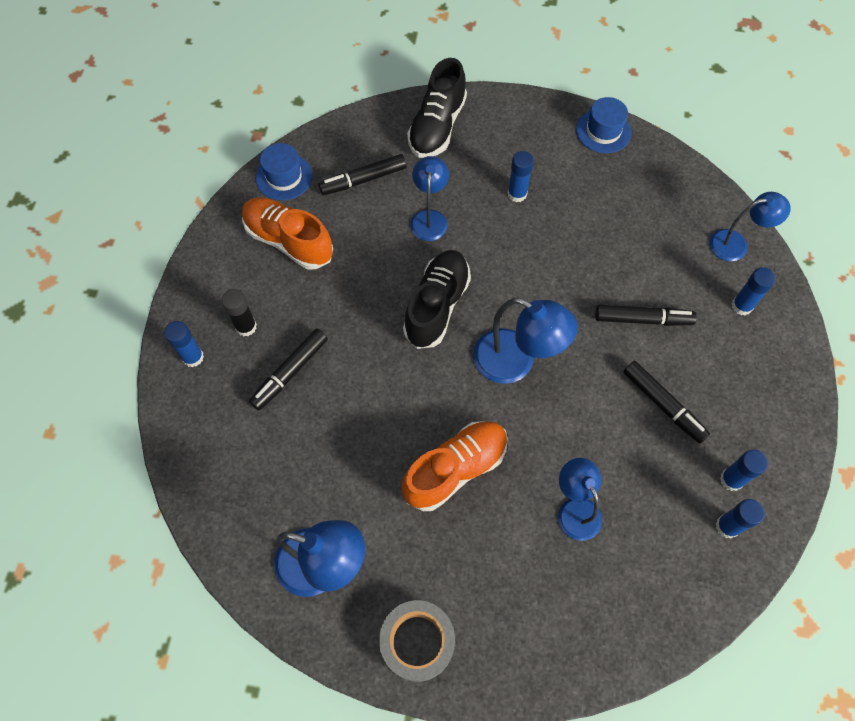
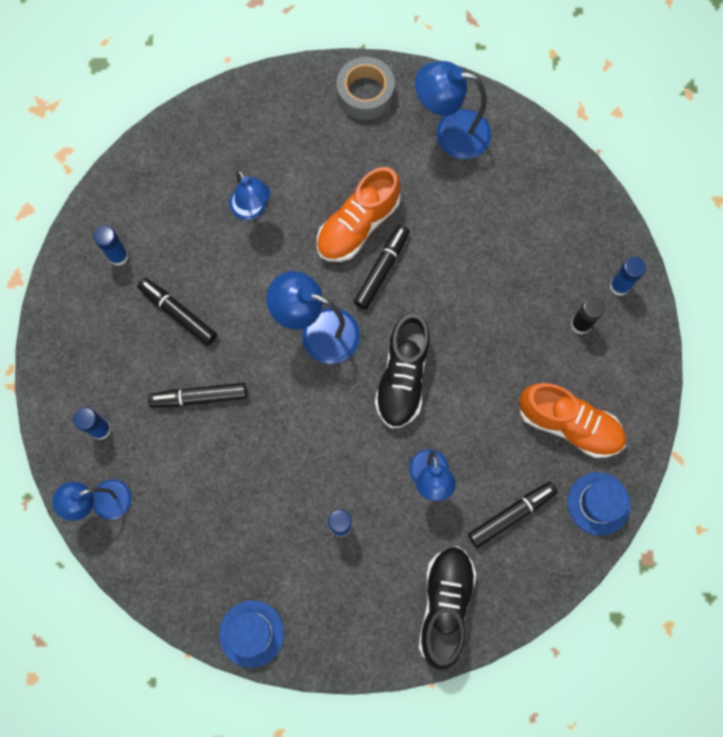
camera: 170 degrees right, 10 degrees up
(290, 372) = (525, 287): black marker -> black marker (382, 270)
(727, 526) = (123, 217): blue glue stick -> none

